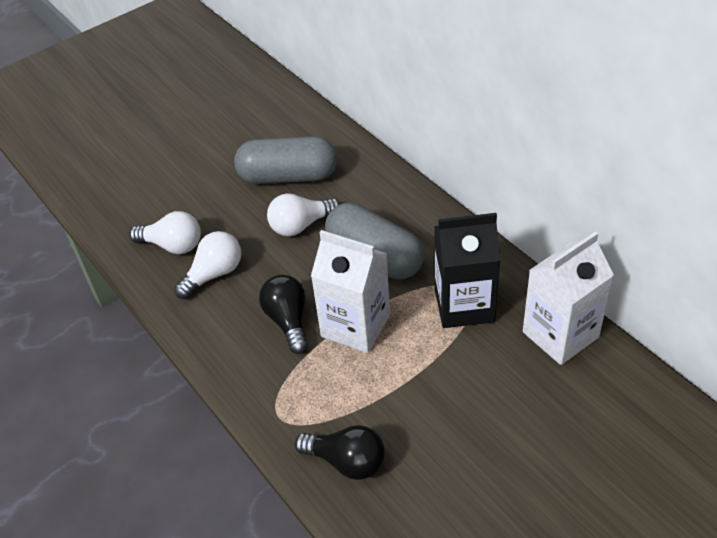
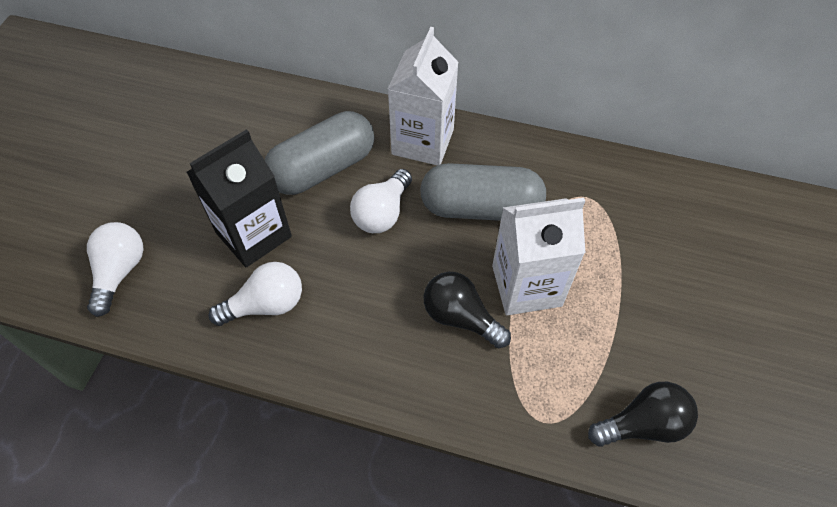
camera: 40 degrees left, 10 degrees up
(214, 274) = (340, 312): white light bulb -> white light bulb (120, 272)
(464, 305) = (598, 212): black carton -> black carton (253, 234)
(560, 334) = (694, 196): white carton -> white carton (422, 142)

